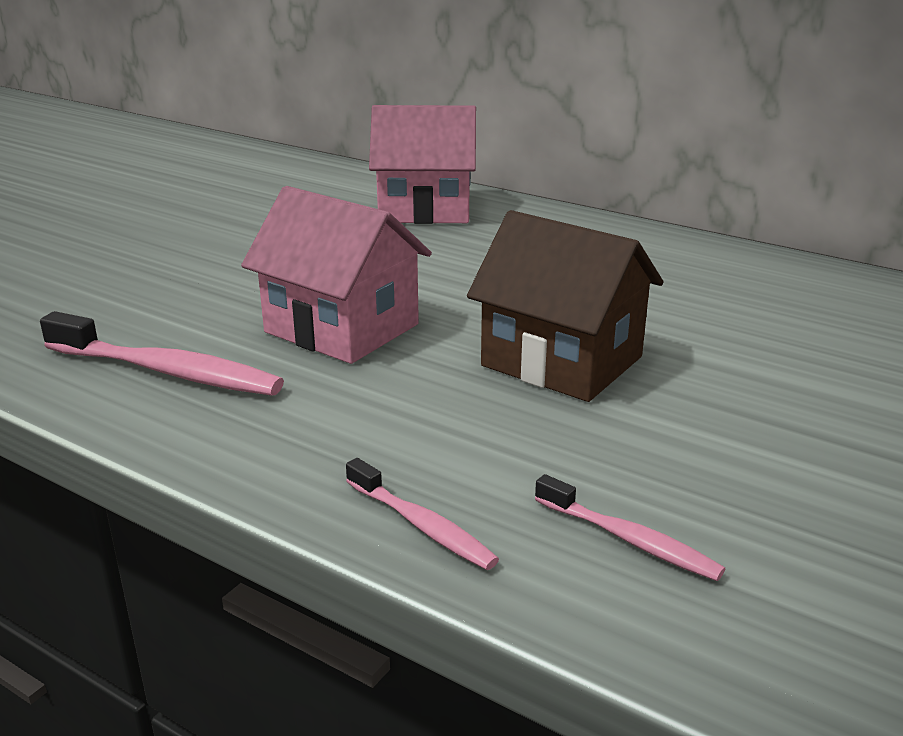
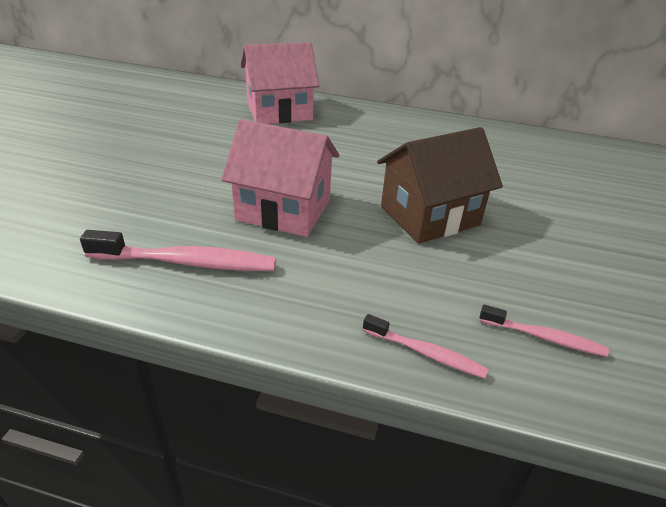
camera: 20 degrees left, 10 degrees up
(562, 361) = (429, 216): brown house -> brown house turned 45 degrees counterclockwise

